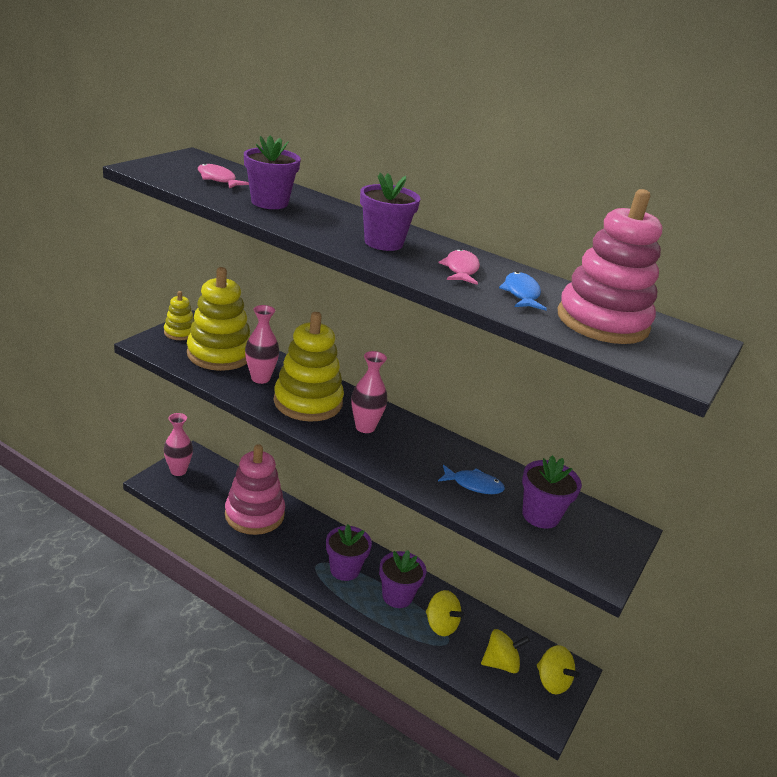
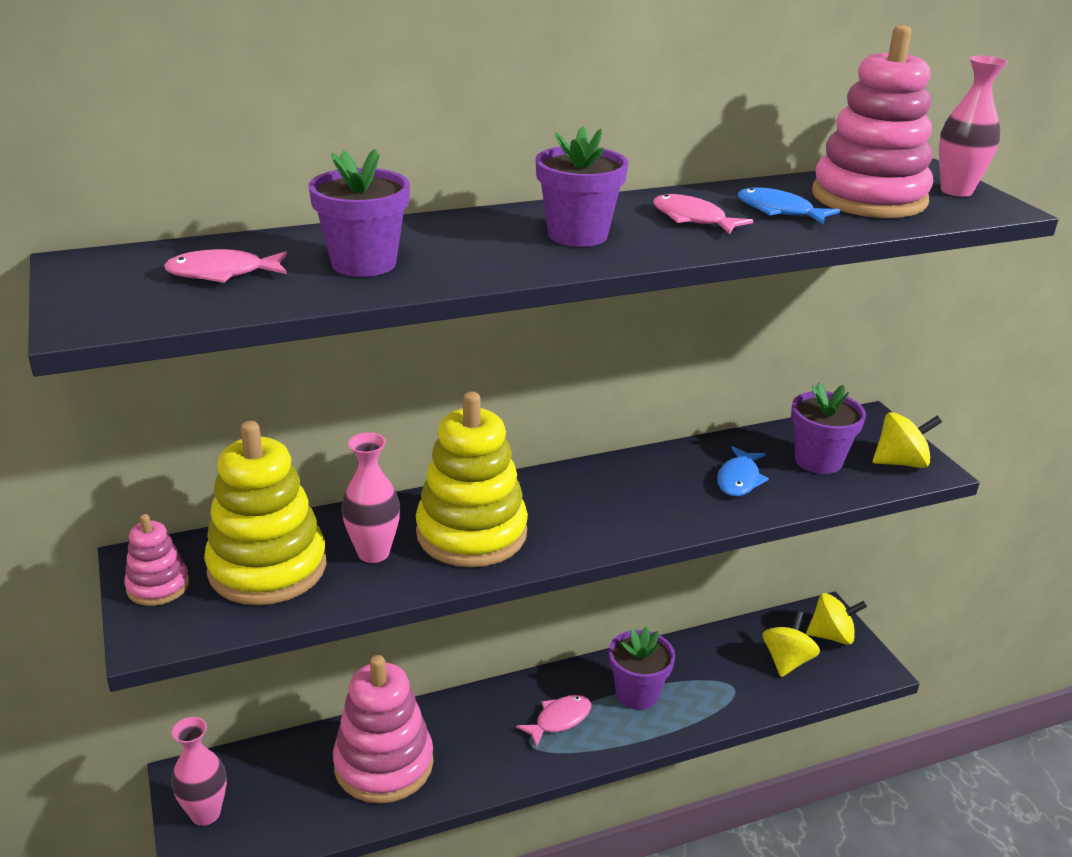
camera: 50 degrees left, 0 degrees up
(180, 333) = (158, 586): yellow stacking toy -> pink stacking toy
(344, 569) = (559, 720): purple flower pot -> pink fish
(365, 427) = (568, 509): pink vase -> pink vase (956, 191)
(441, 625) = (705, 679): yellow spinning top -> yellow spinning top (900, 462)
(474, 485) = (739, 479): blue fish -> blue fish turned 150 degrees clockwise

